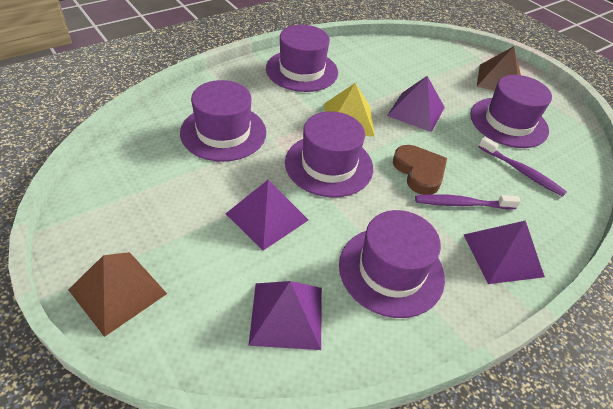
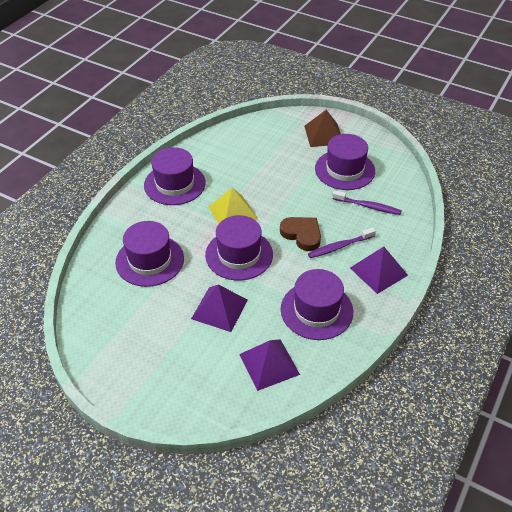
camera: 20 degrees left, 0 degrees up
(118, 291) = (157, 396): brown pyramid -> none
(416, 111) = (277, 186): purple pyramid -> none

